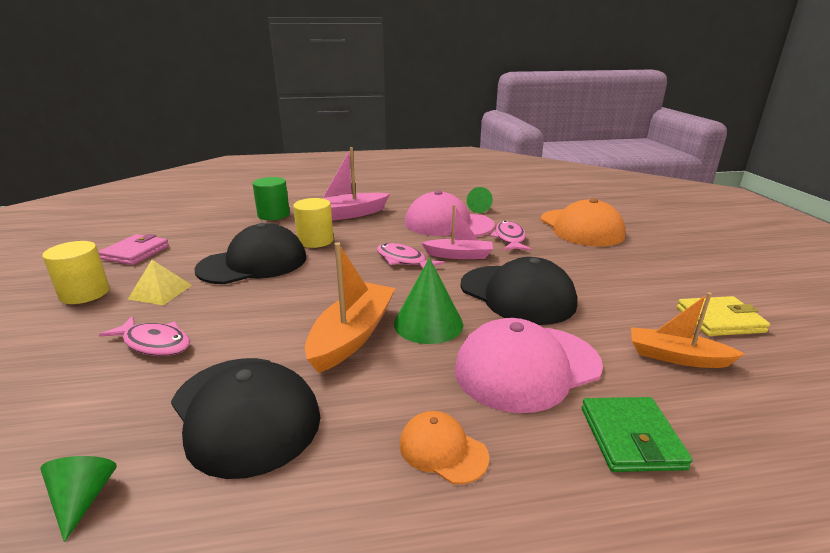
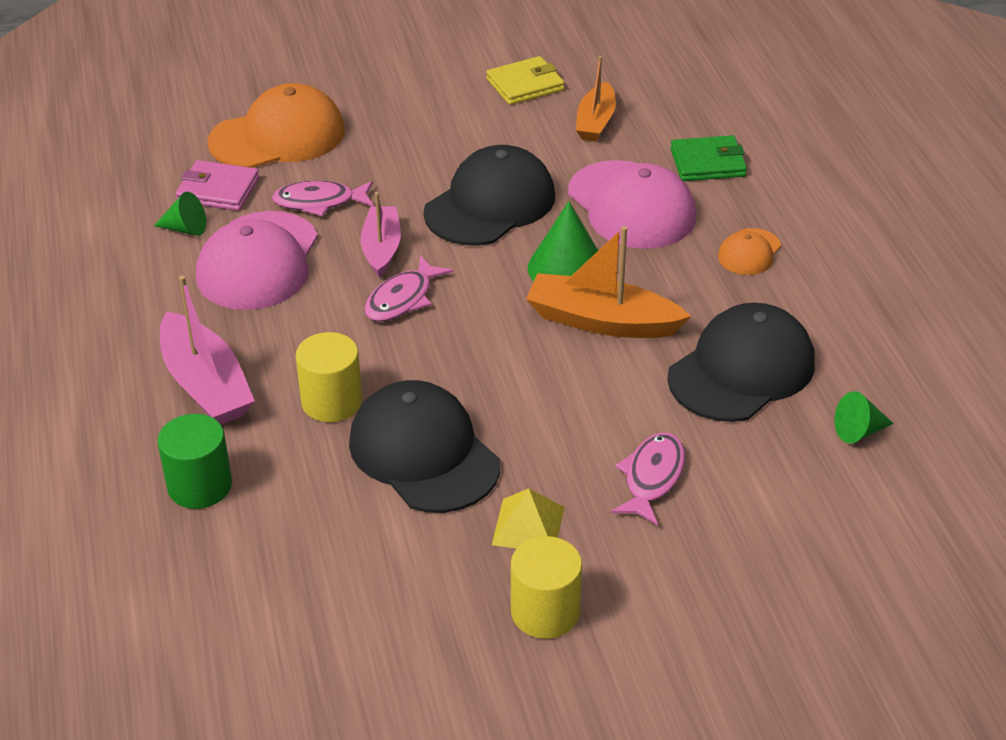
camera: 95 degrees left, 15 degrees up
(135, 253) = (392, 621): pink wallet -> pink wallet (218, 190)
(719, 320) = (525, 85): yellow wallet -> yellow wallet turned 75 degrees clockwise

